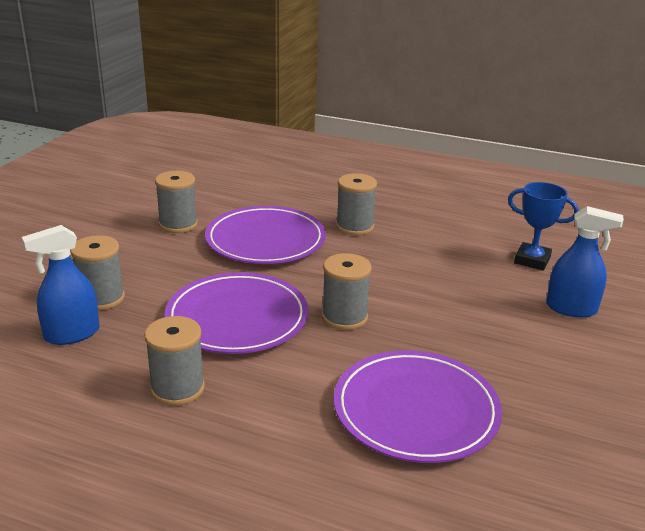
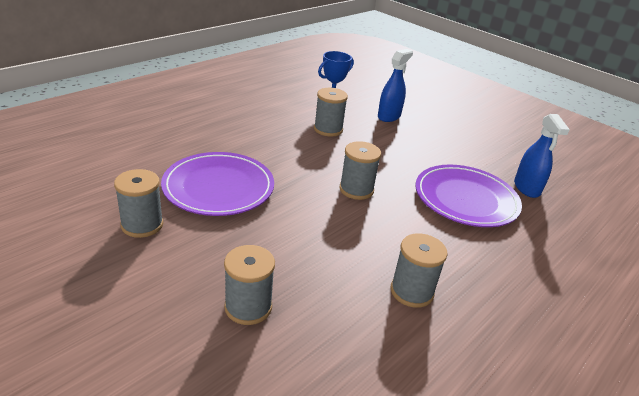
camera: 70 degrees left, 5 degrees up
(72, 334) = (301, 340): blue spray bottle -> blue spray bottle (527, 188)
(237, 318) = (330, 236): purple plate -> none
(354, 227) = (234, 143): grey spool -> grey spool (328, 129)

